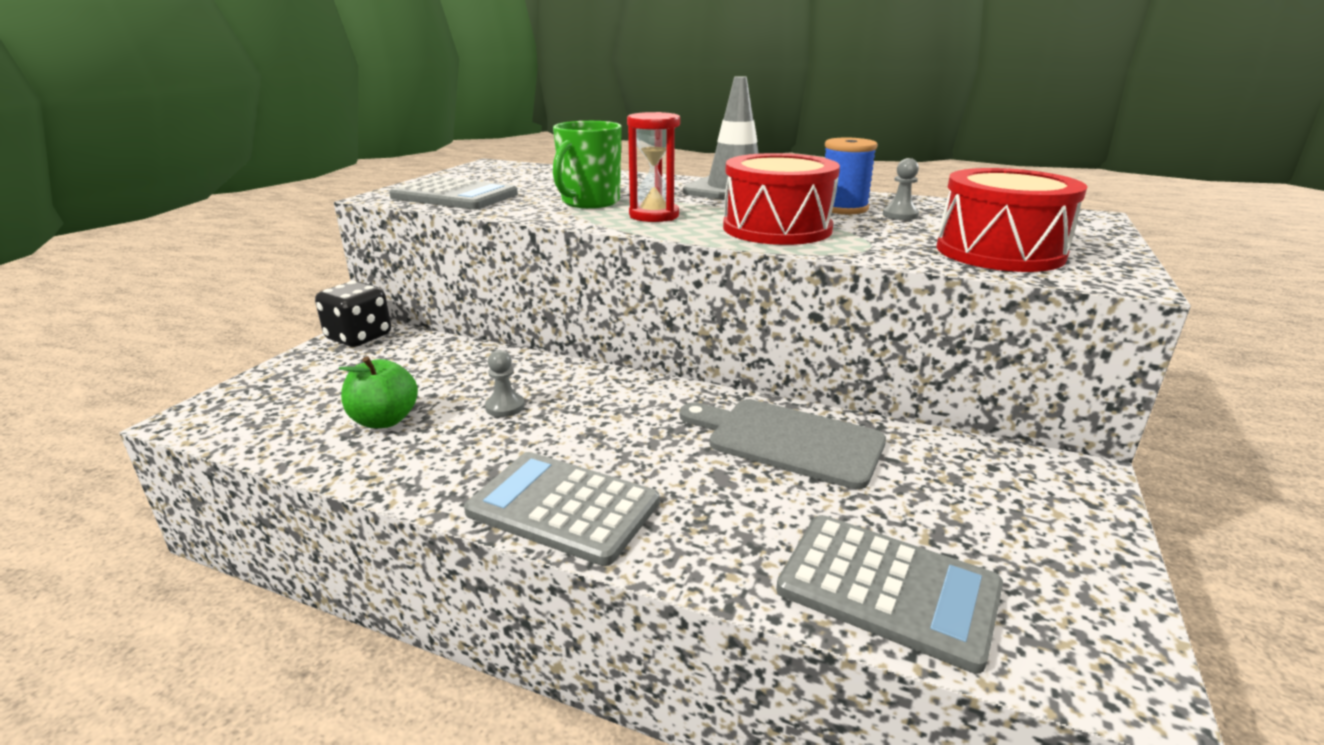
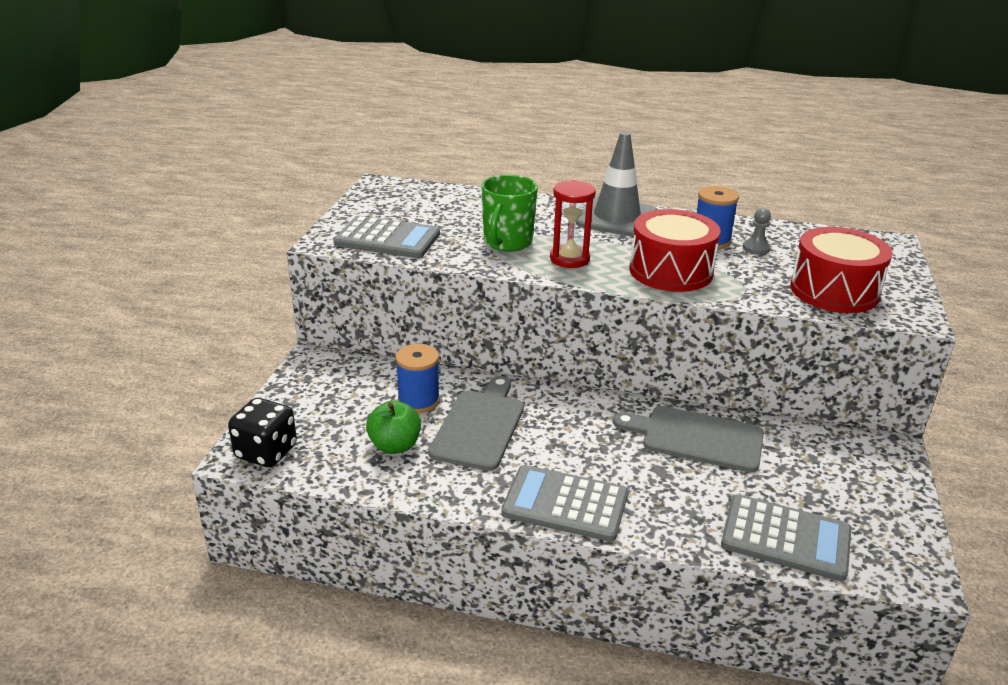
camera: 10 degrees left, 5 degrees up
(359, 337) = (317, 366): black dice -> black dice (266, 452)
(449, 376) = (418, 401): none -> blue spool
(505, 407) = (480, 426): grey pawn -> grey cutting board

